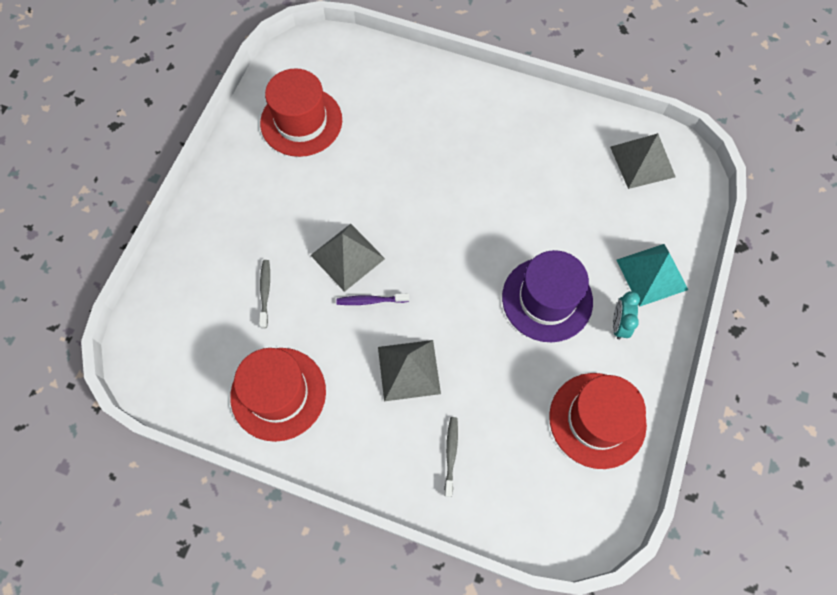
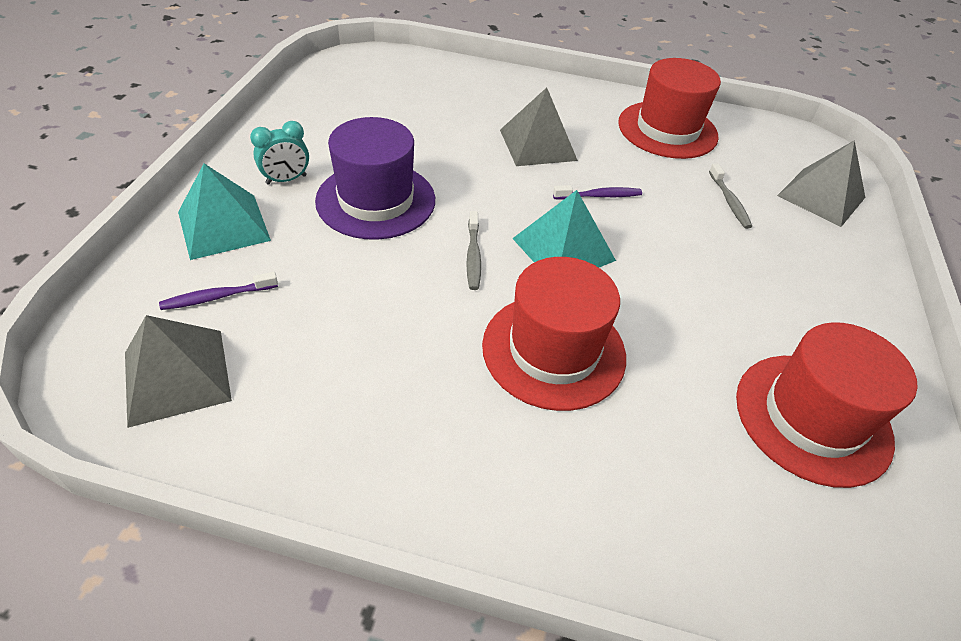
camera: 170 degrees right, 20 degrees down
(347, 257) = (646, 235): grey pyramid -> grey pyramid (821, 196)
(412, 245) = (563, 249): none -> turquoise pyramid
(451, 454) = (483, 96): grey toothbrush -> grey toothbrush (473, 256)
(597, 420) = (332, 114): red hat -> red hat (553, 350)
(619, 324) = (286, 180): turquoise clock -> turquoise clock turned 60 degrees clockwise
(637, 213) = (217, 297): none -> purple toothbrush

